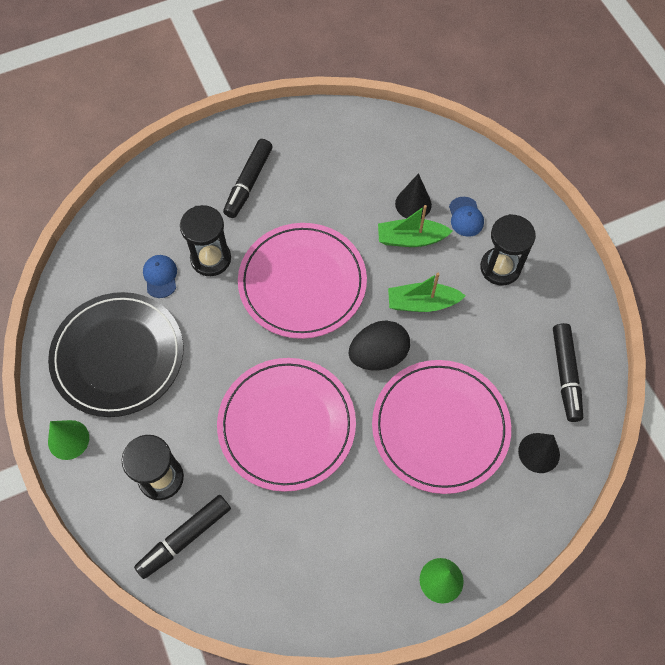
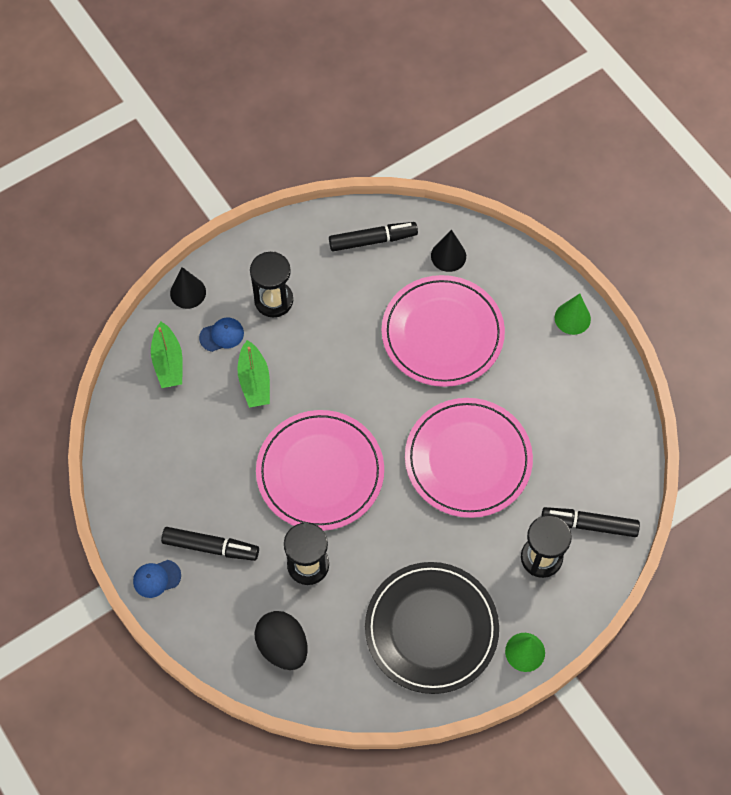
camera: 100 degrees left, 0 degrees up
(160, 276) = (337, 610): blue cap -> blue cap (156, 578)
(184, 538) = (589, 524): black marker -> black marker turned 150 degrees clockwise
(378, 355) = (384, 393): black egg -> black egg (283, 646)
(413, 204) = (213, 384): black cone -> black cone (188, 292)
(422, 303) = (323, 362): green boat -> green boat (168, 362)

